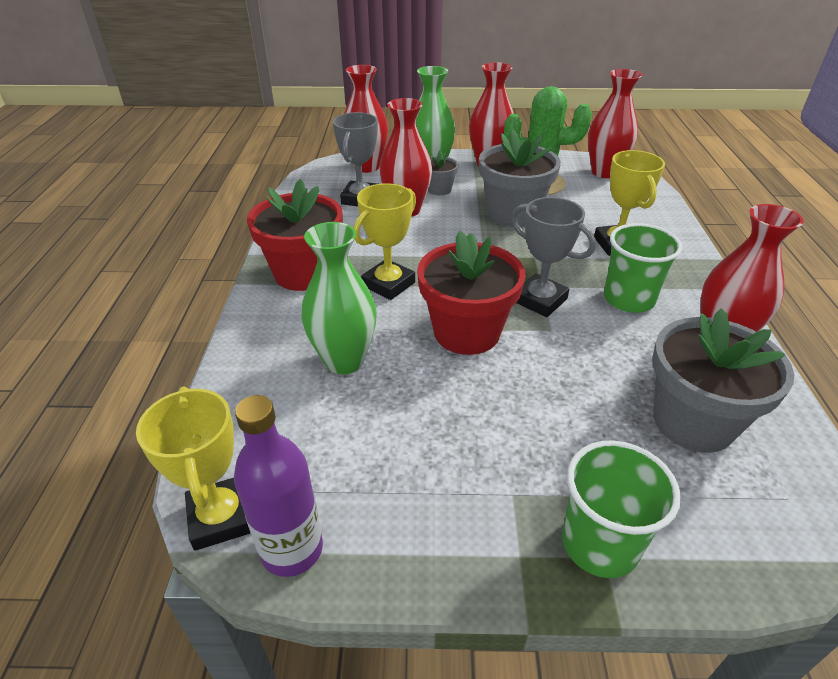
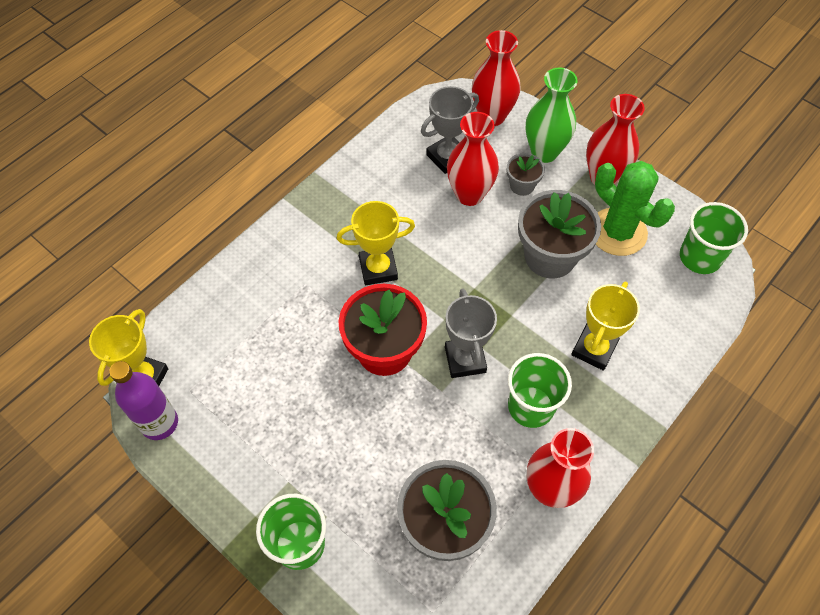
camera: 40 degrees right, 20 degrees up
(304, 273) = (333, 218): red flower pot -> none
(344, 360) = (289, 318): green vase -> none
(604, 172) = (700, 257): red vase -> green cup

